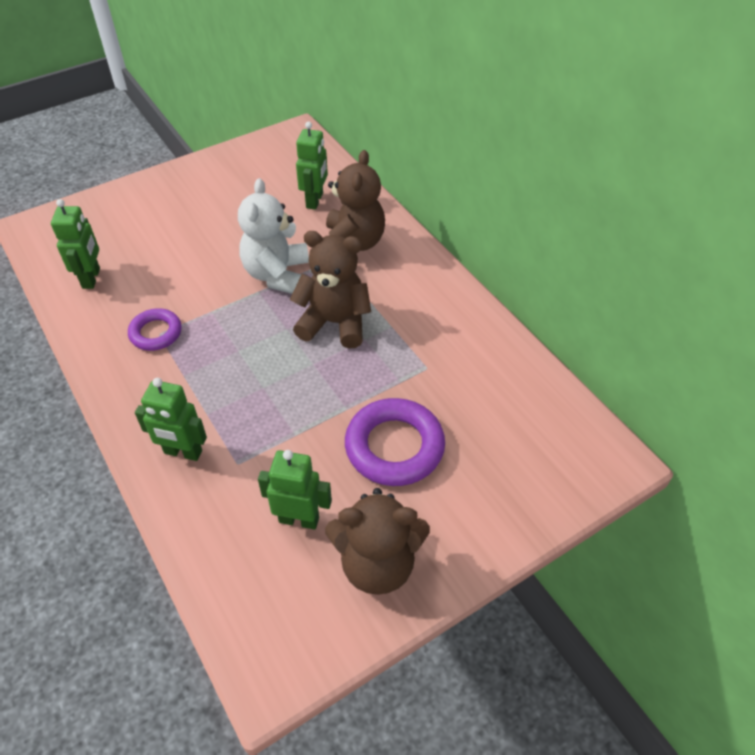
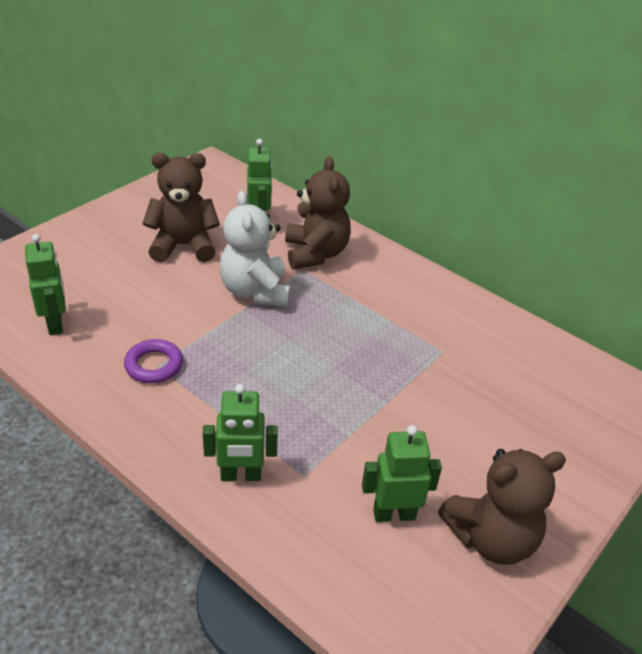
camera: 20 degrees left, 10 degrees down
(334, 323) = (334, 326): brown teddy bear -> brown teddy bear (183, 246)
(394, 447) = (450, 427): purple ring -> none

